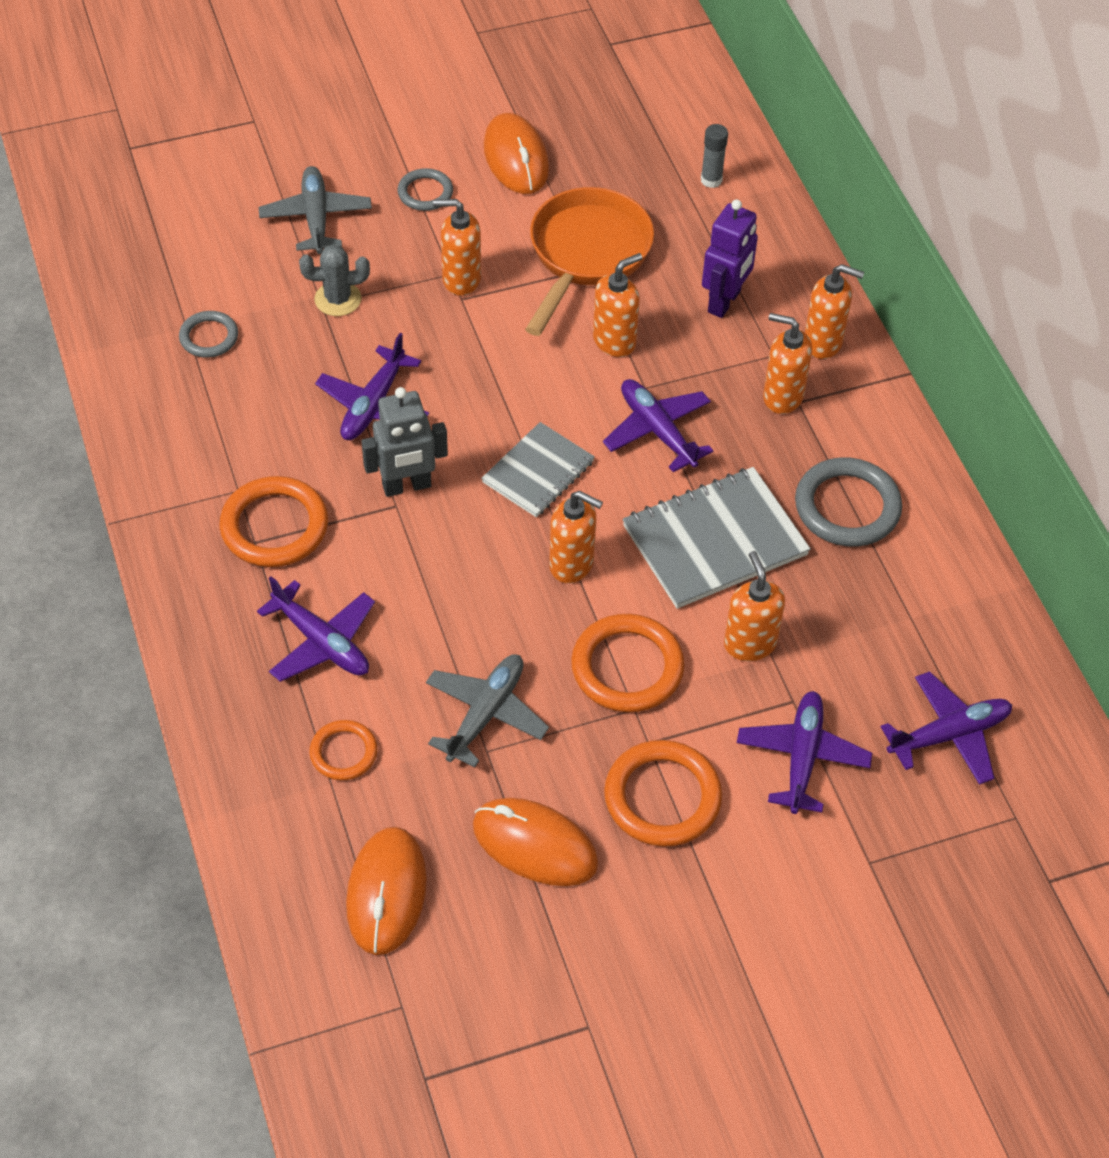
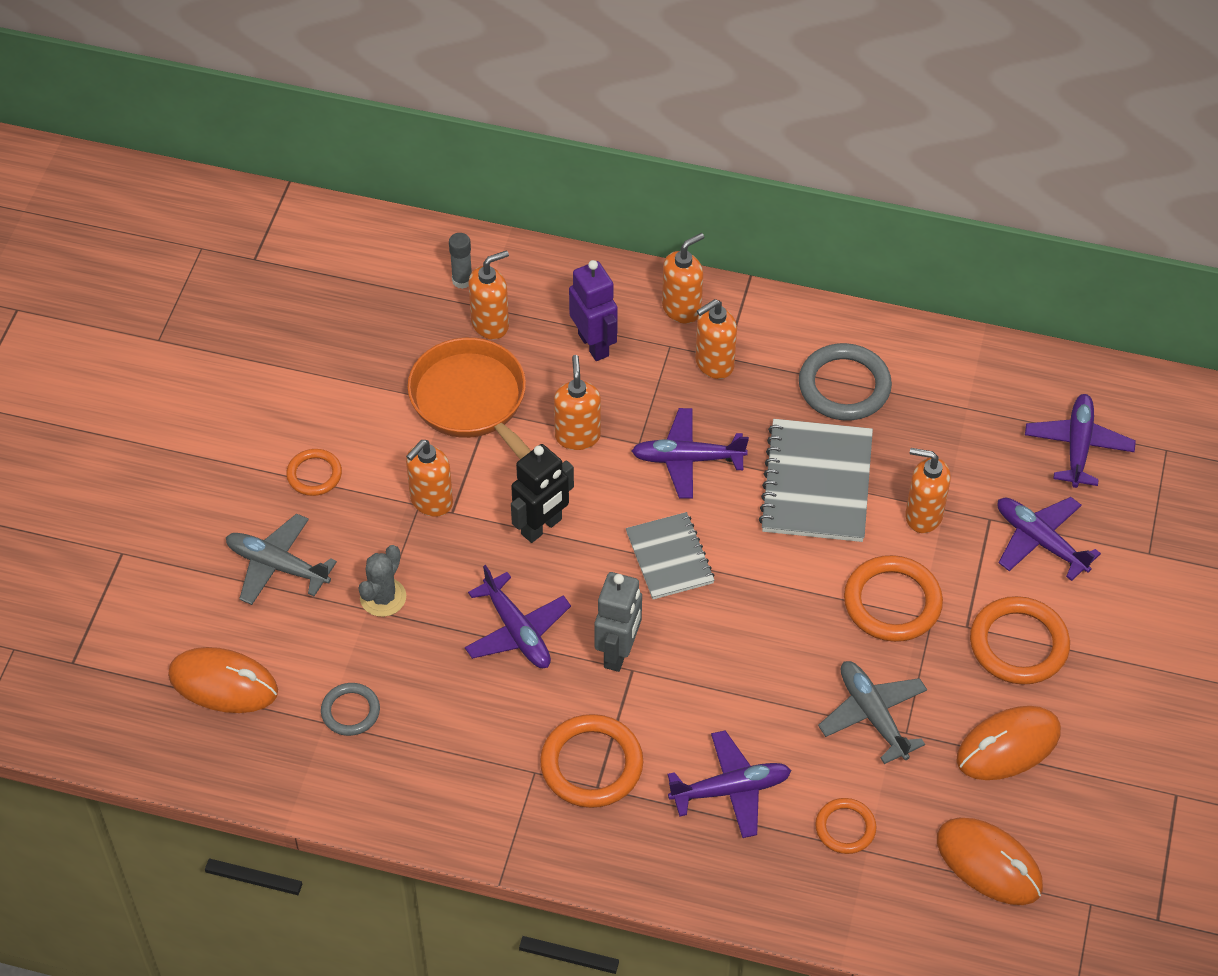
camera: 55 degrees left, 0 degrees up
(425, 193) = (314, 474): grey ring -> orange ring
(496, 366) = (542, 527): none -> black robot
(516, 158) = (329, 392): orange mouse -> orange mouse (223, 683)
(572, 564) = (774, 584): orange soap dispenser -> orange soap dispenser (490, 324)

